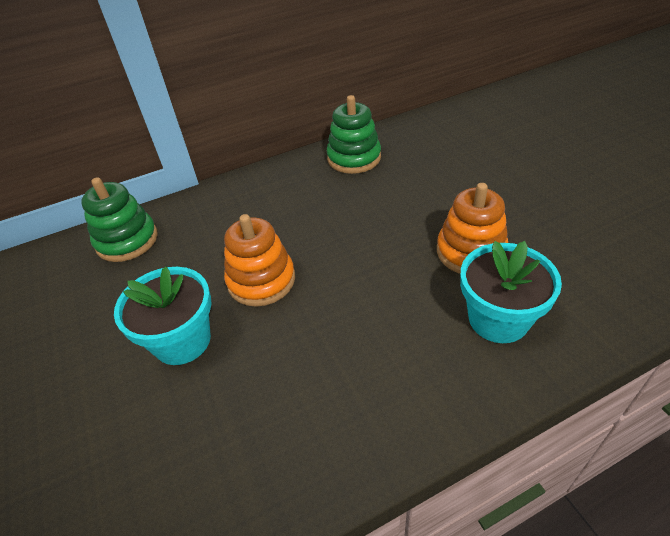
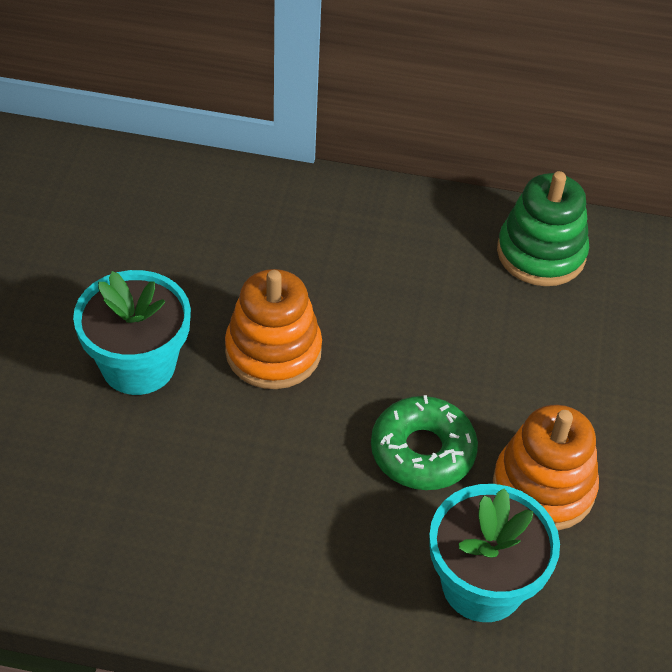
camera: 30 degrees right, 5 degrees up
(127, 240) = (172, 195): green stacking toy -> none
(394, 276) = (422, 451): none -> green donut

